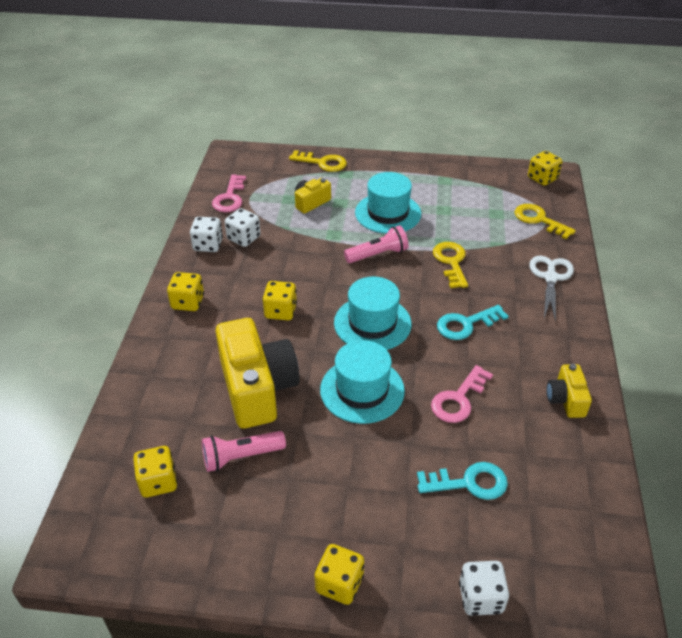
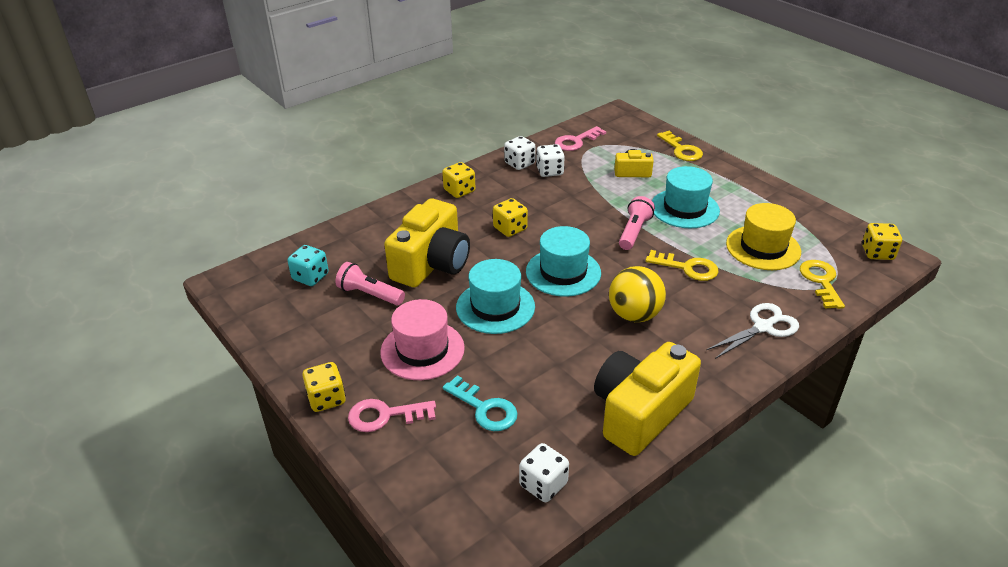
camera: 45 degrees right, 5 degrees down
(158, 482) = (310, 277): yellow dice -> turquoise dice
(357, 472) = (422, 350): none -> pink hat
(378, 254) = (634, 232): pink flashlight -> pink flashlight turned 90 degrees counterclockwise
(451, 262) = (688, 268): yellow key -> yellow key turned 75 degrees clockwise
(458, 399) = (554, 356): pink key -> pink key (384, 416)
(465, 324) = (634, 315): turquoise key -> yellow ball
(476, 215) = (763, 248): none -> yellow hat
(480, 597) = (393, 474): white dice -> white dice (543, 484)
(566, 399) = (640, 413): yellow camera -> yellow camera, size x2.04

